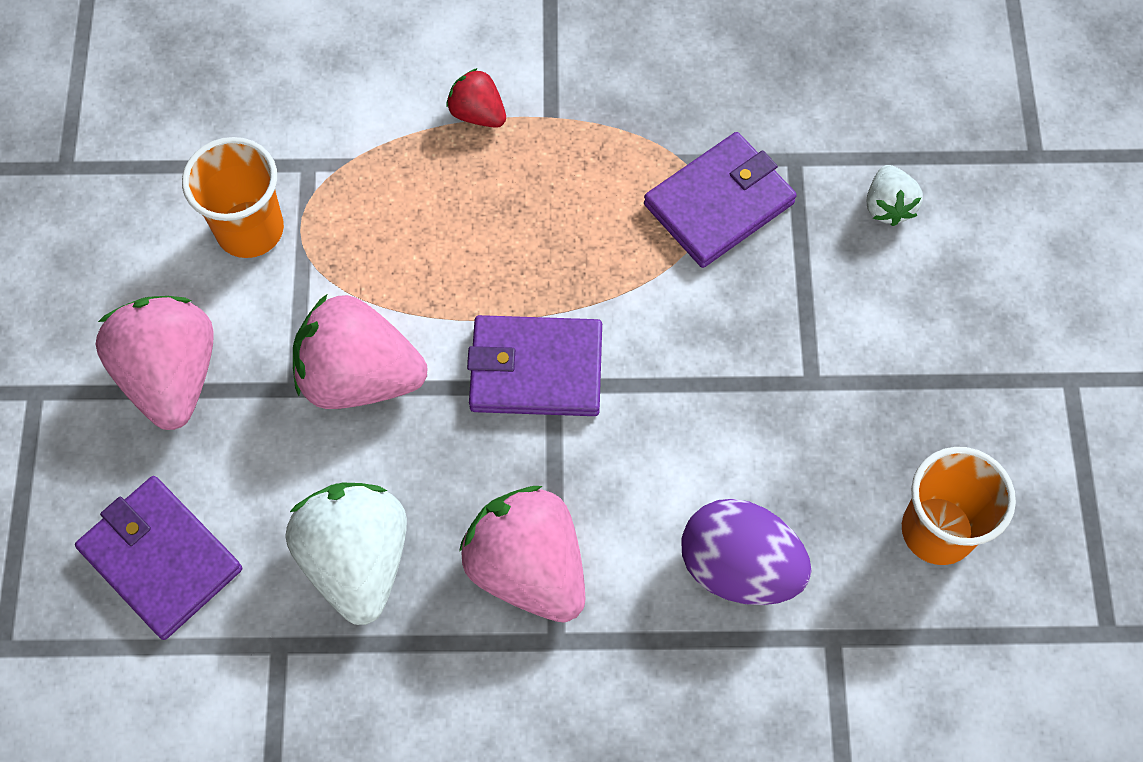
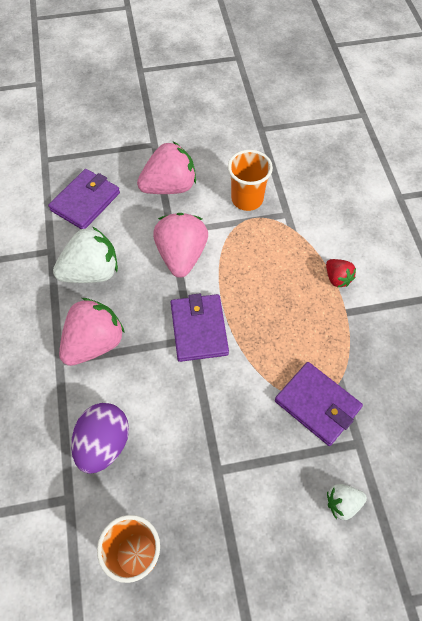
camera: 80 degrees right, 5 degrees down
(478, 113) = (337, 278): red strawberry -> red strawberry turned 120 degrees clockwise

